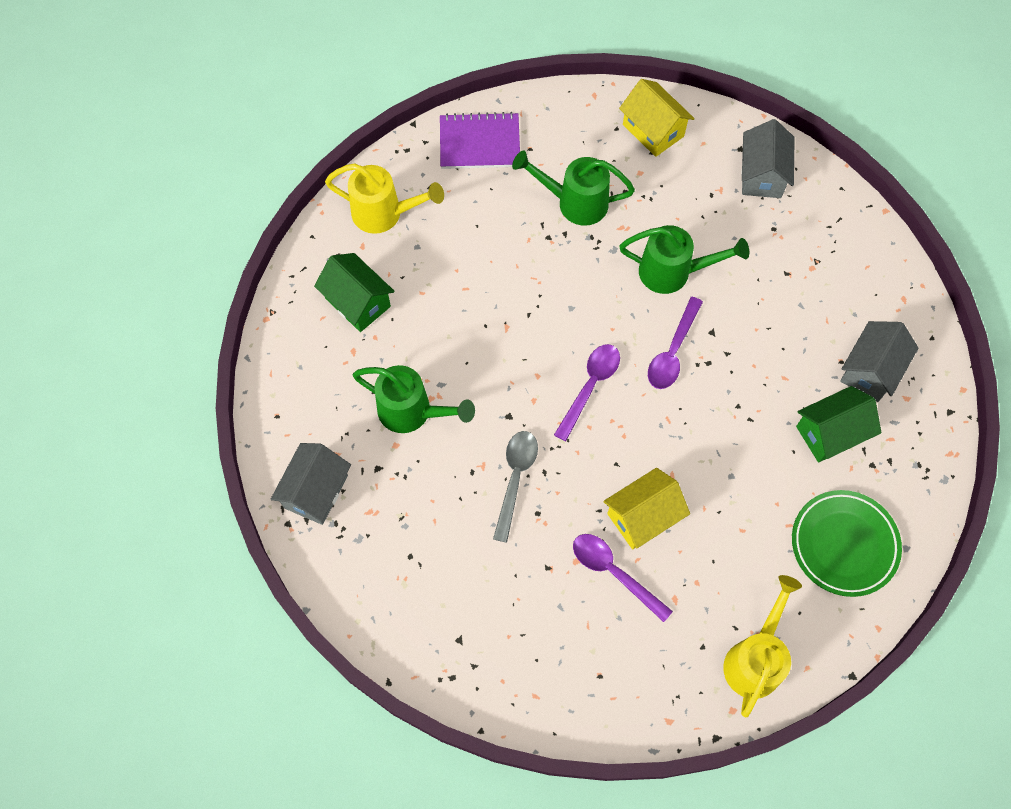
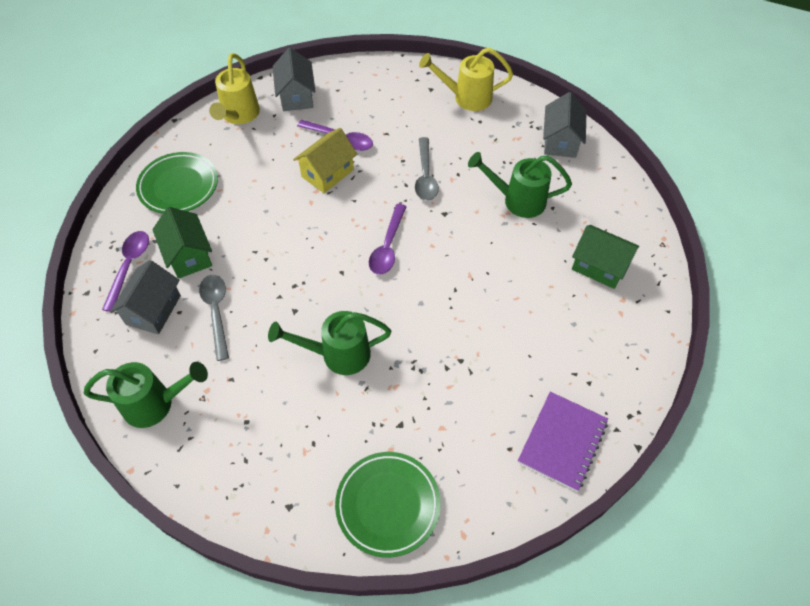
camera: 165 degrees right, 10 degrees down
(384, 214) = (617, 346): yellow watering can -> yellow watering can (467, 97)
(479, 143) = (562, 442): purple notebook -> purple notebook turned 45 degrees counterclockwise
(575, 202) = (446, 400): green watering can -> green watering can (155, 404)
(653, 130) = (388, 505): yellow house -> green plate
(672, 352) = (326, 287): purple spoon -> purple spoon (129, 266)
(762, 175) = (263, 479): grey house -> grey house (296, 96)
(799, 351) = (216, 312): none -> grey spoon
(830, 433) = (188, 255): green house -> green house turned 75 degrees counterclockwise

